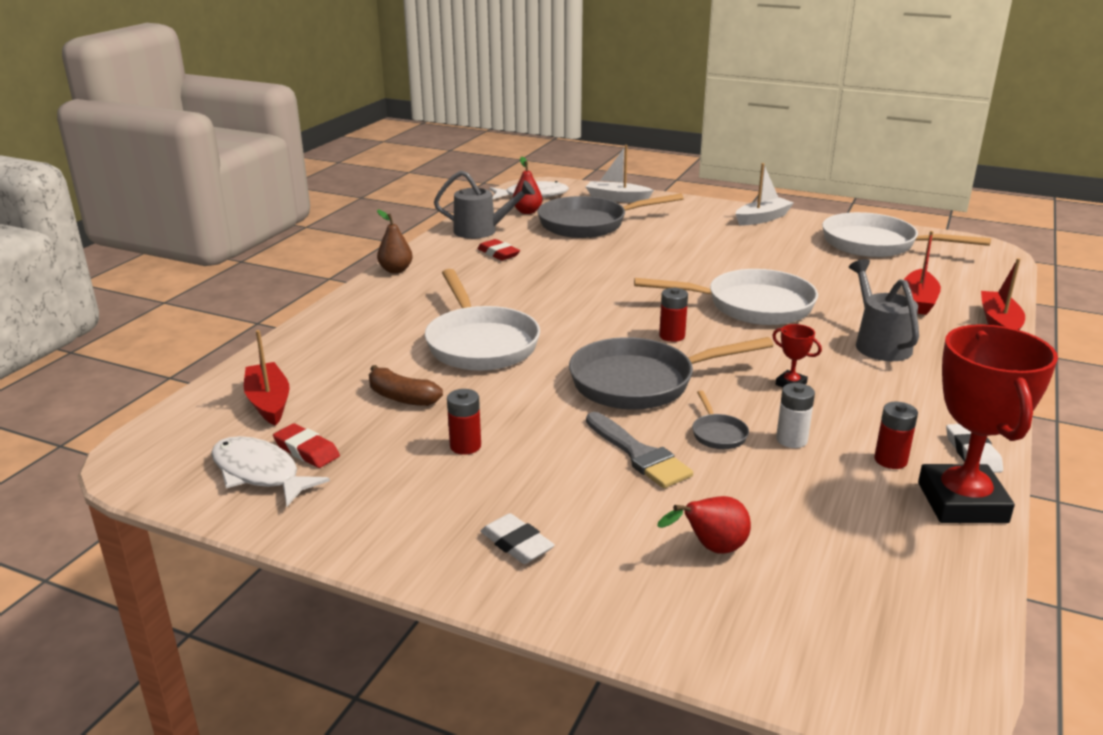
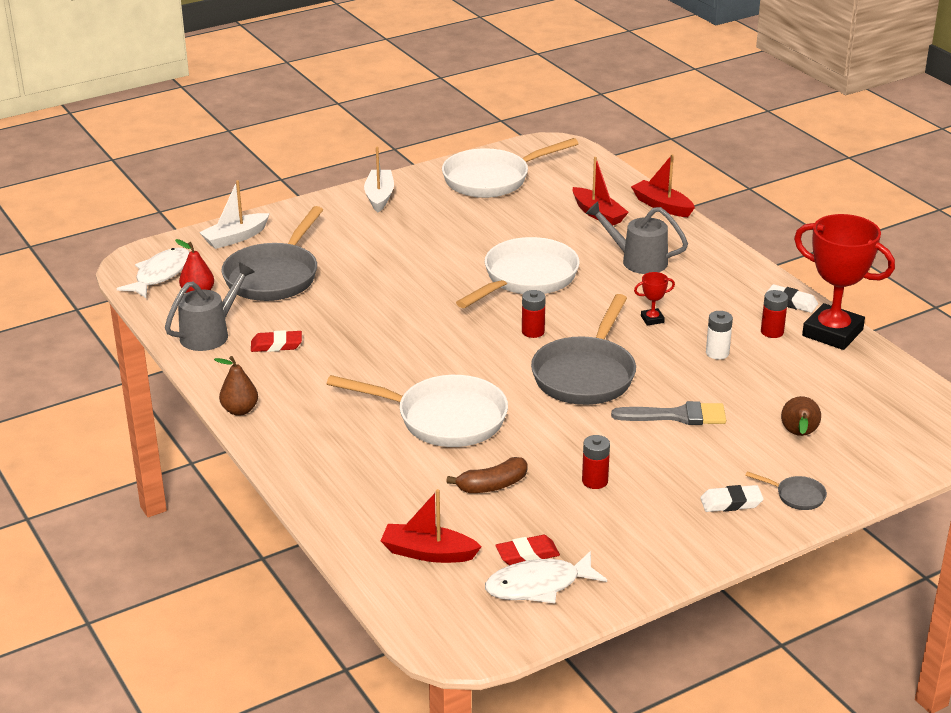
camera: 55 degrees left, 5 degrees up
(711, 549) = (799, 435): red pear -> brown pear
(718, 434) = (683, 375): grey pan -> grey pan (796, 496)

